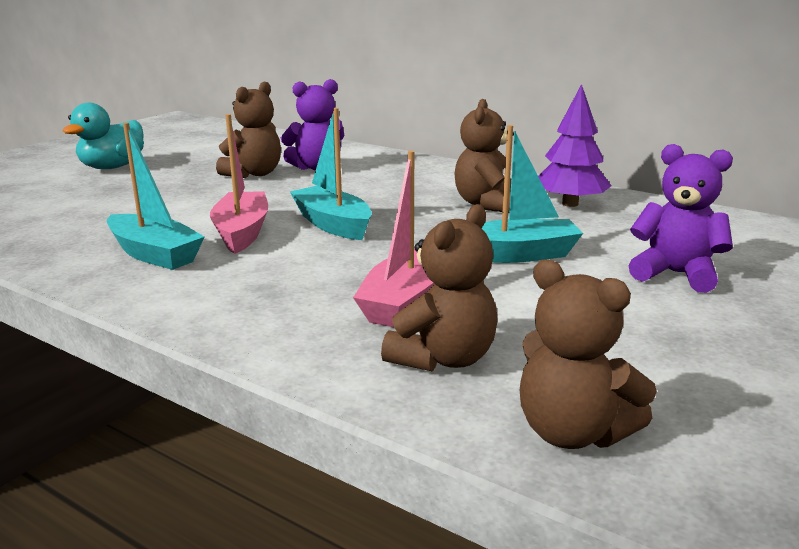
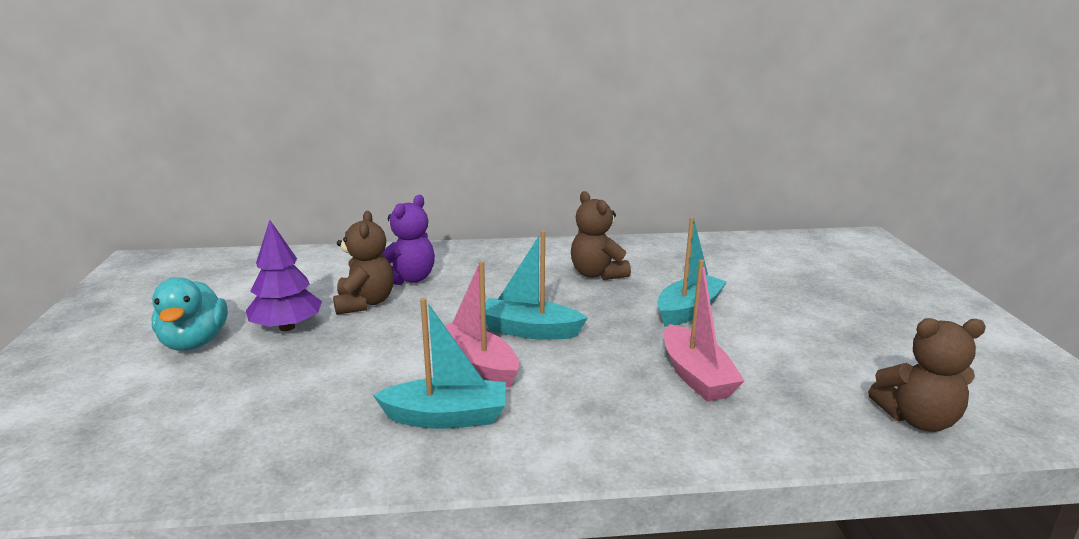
camera: 40 degrees left, 0 degrees up
(443, 358) = (789, 406): brown teddy bear -> none
(570, 204) = (644, 257): purple tree -> purple tree (287, 327)
(675, 274) = (784, 292): purple teddy bear -> none

